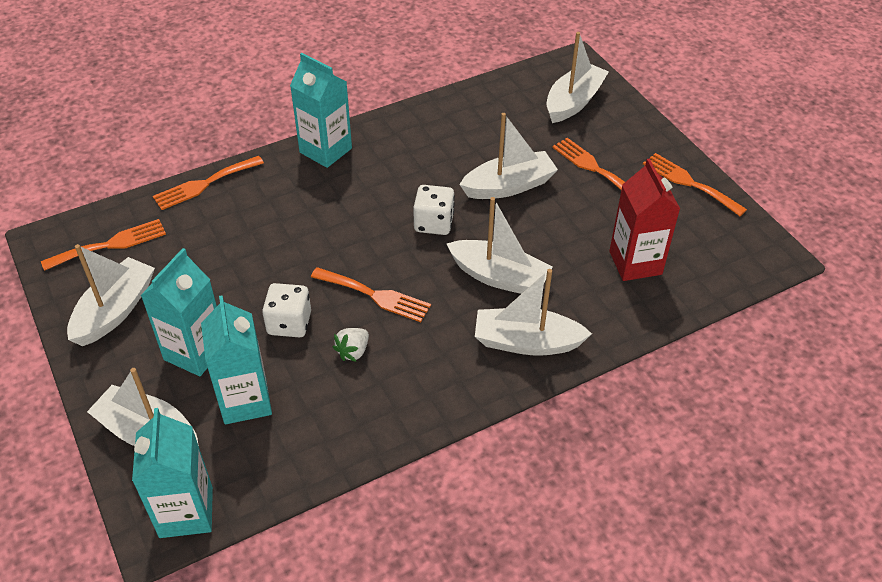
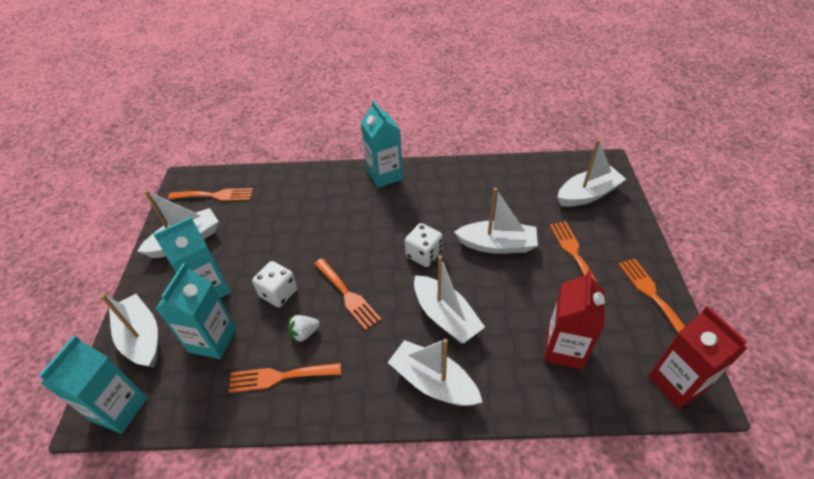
camera: 30 degrees right, 0 degrees up
(204, 184) = (295, 174): orange fork -> orange fork (280, 377)
(750, 254) = (676, 383): none -> red carton

